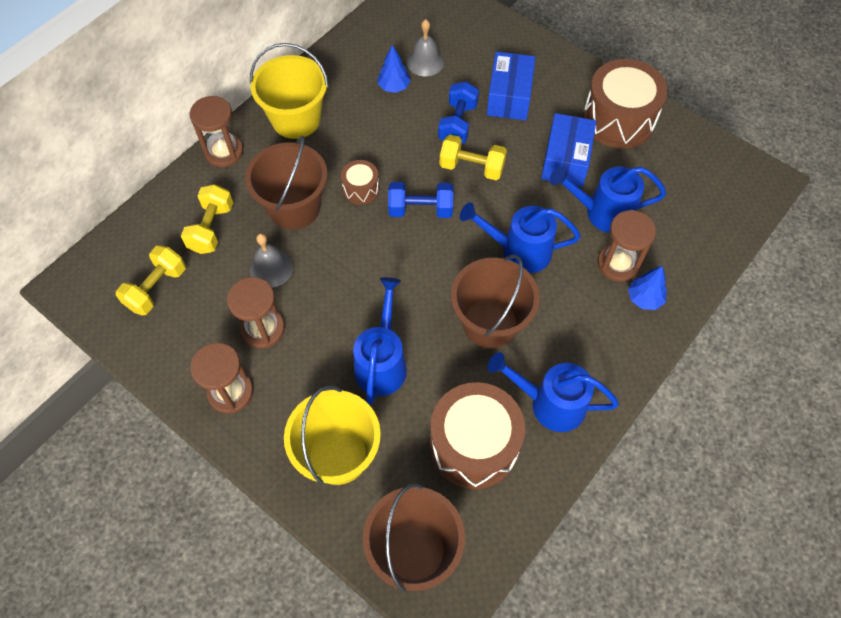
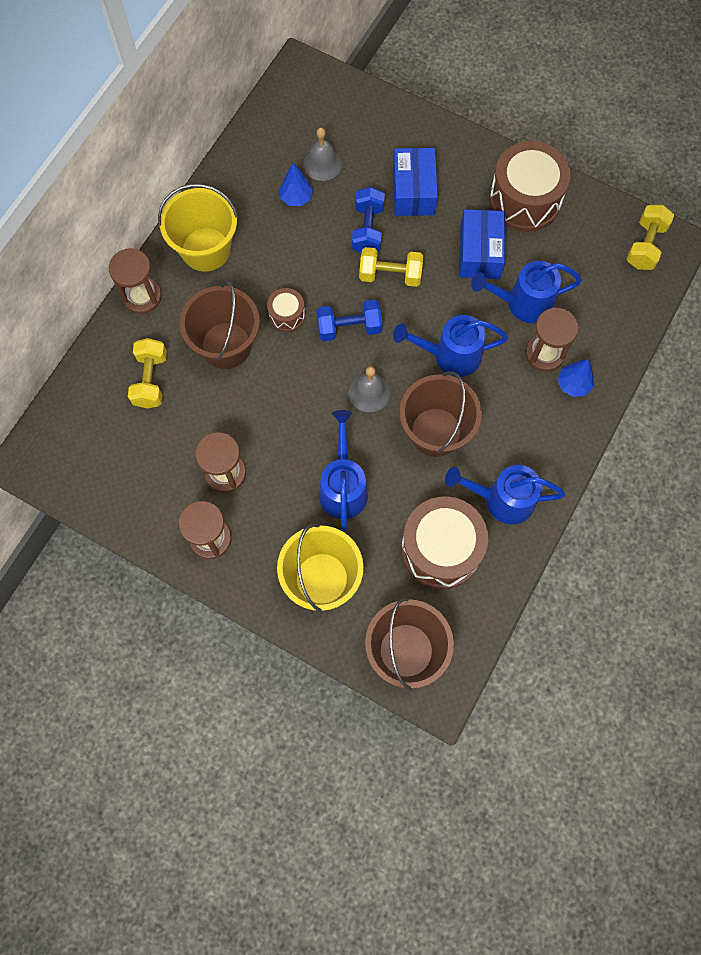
camera: 10 degrees left, 10 degrees up
(156, 288) = (114, 450): yellow dumbbell -> yellow dumbbell (645, 245)
(271, 268) = (218, 411): grey bell -> grey bell (369, 392)

